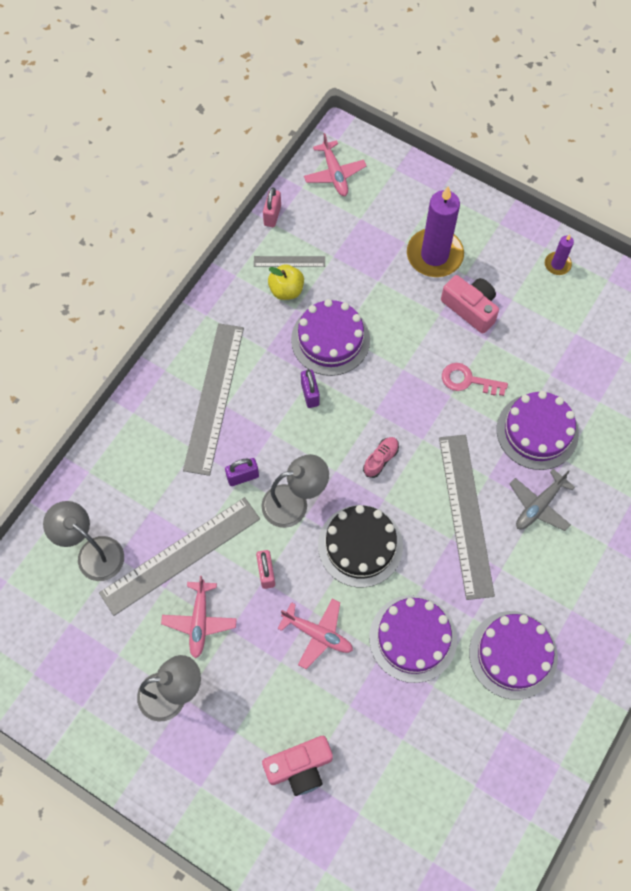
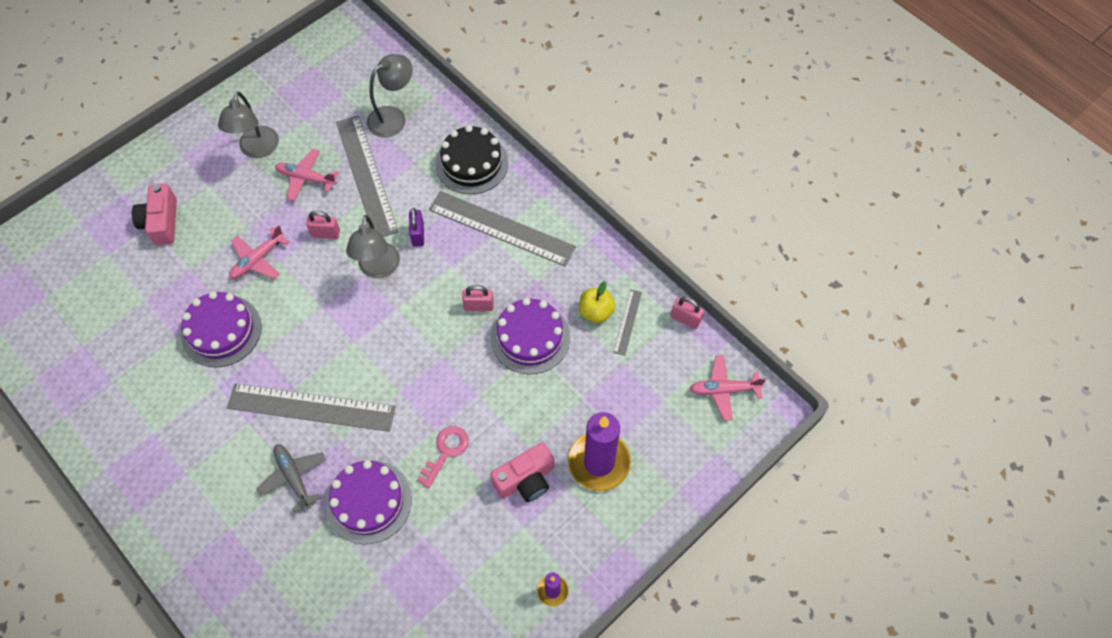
camera: 105 degrees right, 5 degrees down
(310, 394) = (478, 306): purple padlock -> pink padlock
(360, 545) = (319, 311): black cake -> black cake (471, 163)
(380, 459) = (393, 349): pink shoe -> none
(513, 654) = (170, 408): purple cake -> none

